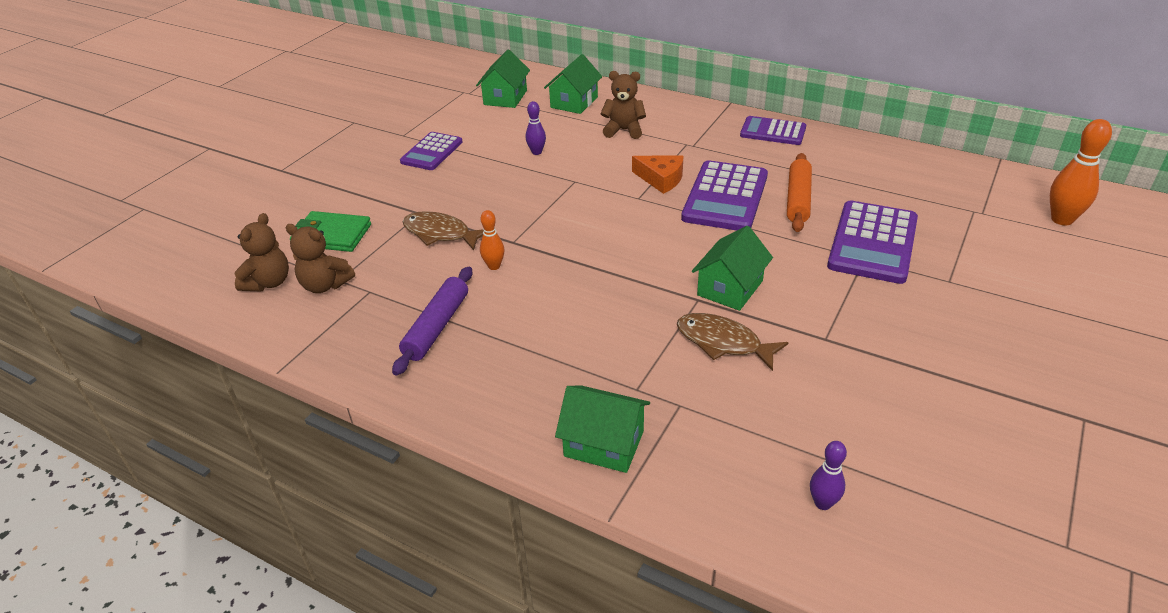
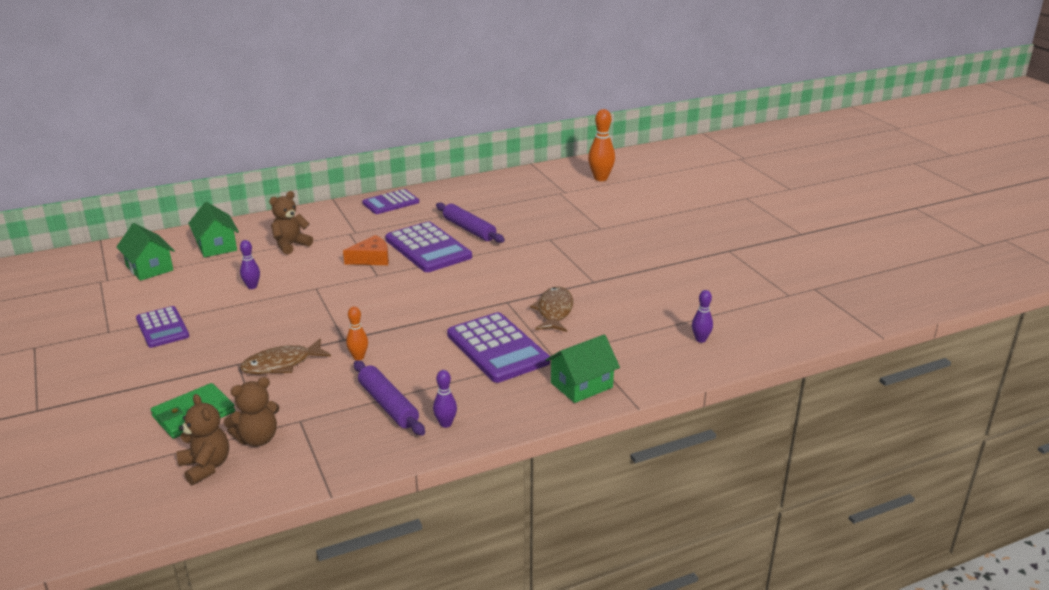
camera: 55 degrees left, 10 degrees down
(440, 380) = (445, 424): none -> purple bowling pin
(723, 343) = (554, 311): brown fish -> brown fish turned 120 degrees clockwise
(730, 288) = (513, 287): green house -> none
(798, 199) = (469, 229): orange rolling pin -> purple rolling pin
(873, 243) = (541, 230): purple calculator -> purple calculator (497, 348)

